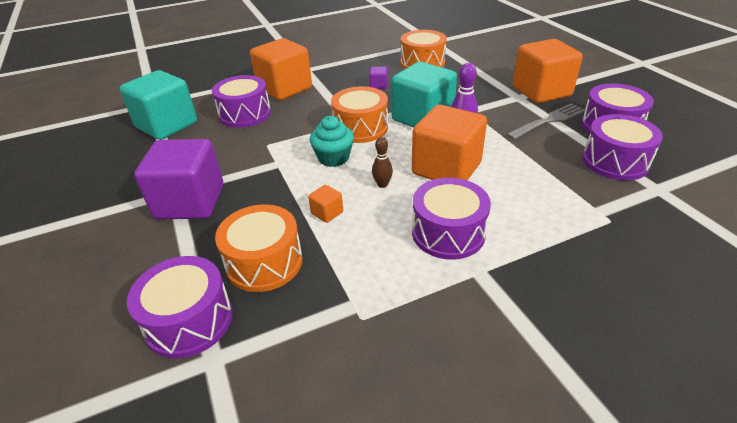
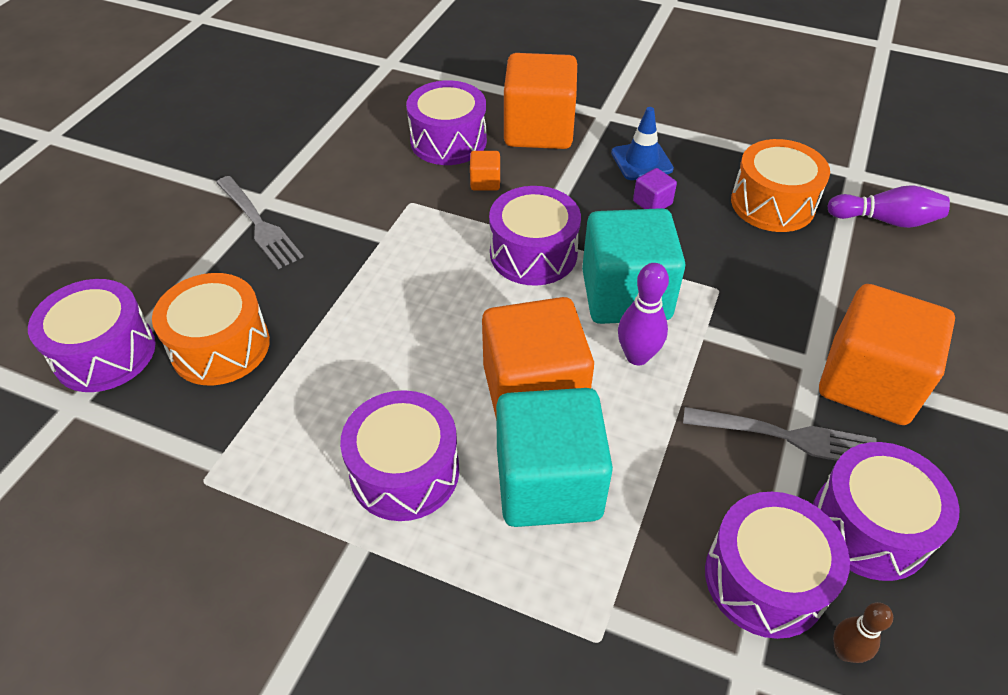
camera: 45 degrees right, 10 degrees up
(167, 125) = (362, 104): turquoise cube -> turquoise cube (548, 483)
(190, 202) = (258, 224): purple cube -> grey fork
(327, 213) = (340, 339): orange cube -> orange cube (485, 182)
(333, 158) = (444, 274): turquoise cupcake -> none
(350, 76) = (641, 161): none -> blue traffic cone
(360, 128) = (533, 253): orange drum -> purple drum
(382, 184) = (438, 351): brown bowling pin -> brown bowling pin (845, 651)
(466, 48) = (885, 220): none -> purple bowling pin

